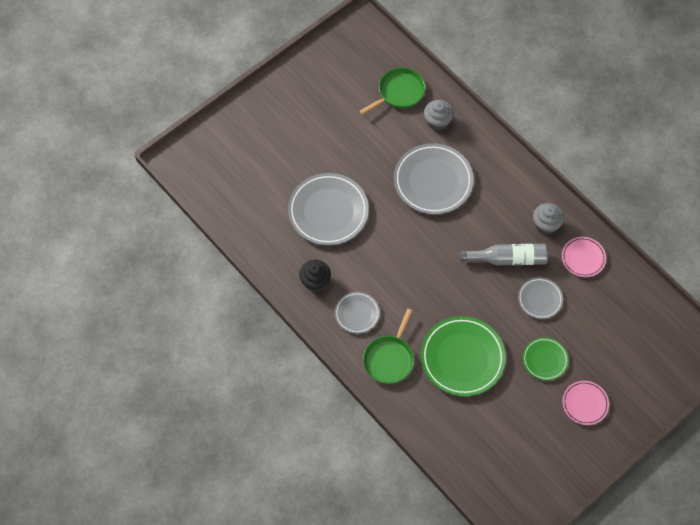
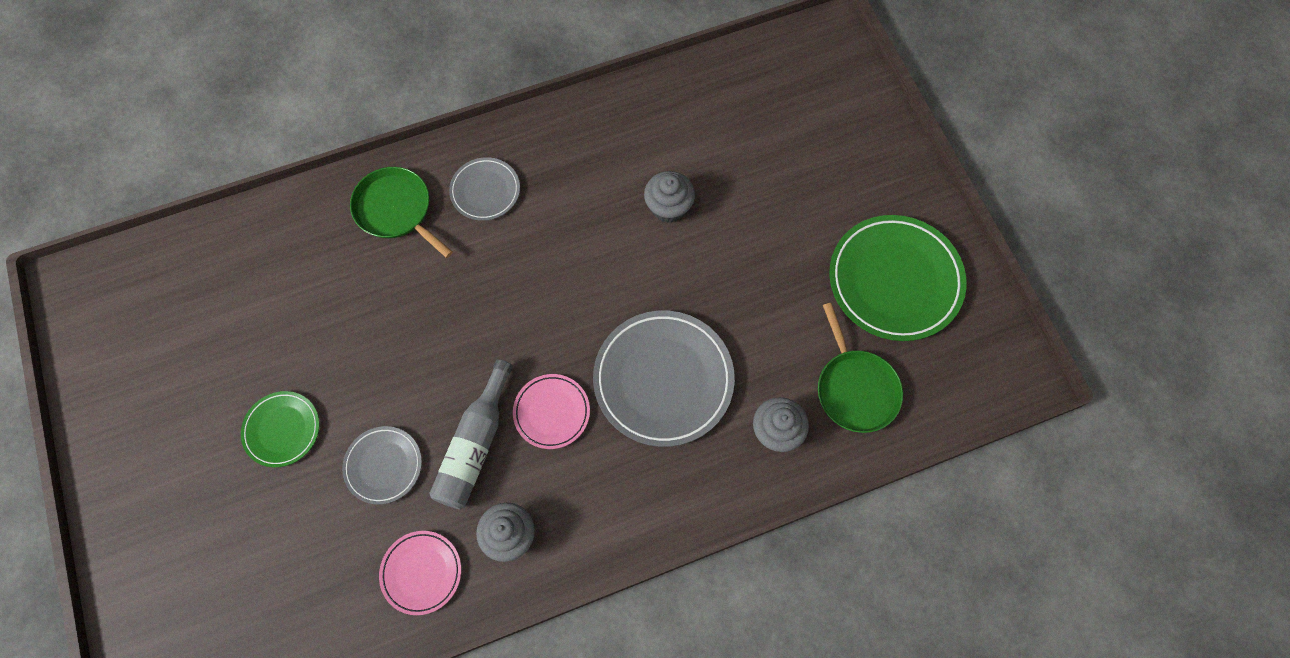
camera: 110 degrees right, 5 degrees up
(315, 281) = (561, 154): black cupcake -> none
(328, 211) = (668, 207): grey plate -> grey cupcake
(462, 358) = (347, 309): green plate -> green plate (894, 280)
(585, 404) = (182, 461): pink plate -> pink plate (551, 412)

